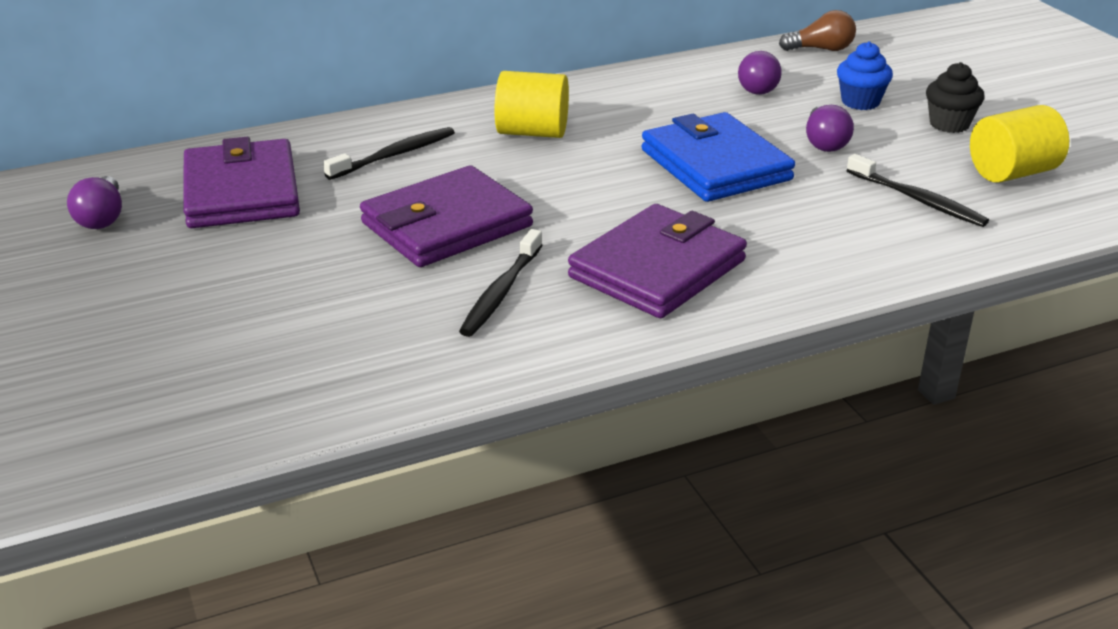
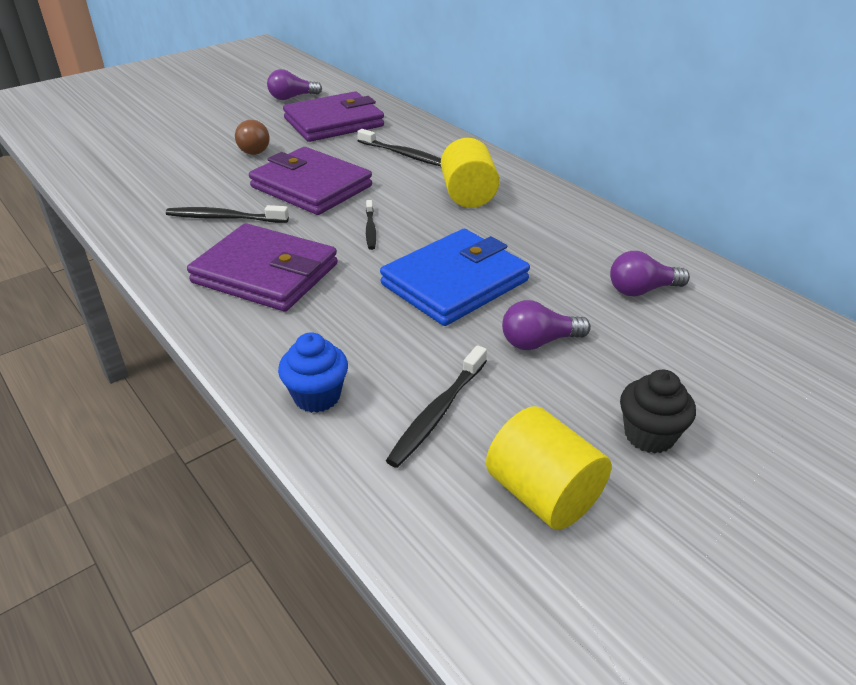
camera: 75 degrees right, 5 degrees up
(583, 197) = (370, 229): none -> black toothbrush
(821, 49) = (783, 324): brown light bulb -> brown light bulb (253, 149)
(860, 102) = (659, 361): blue cupcake -> blue cupcake (317, 396)

